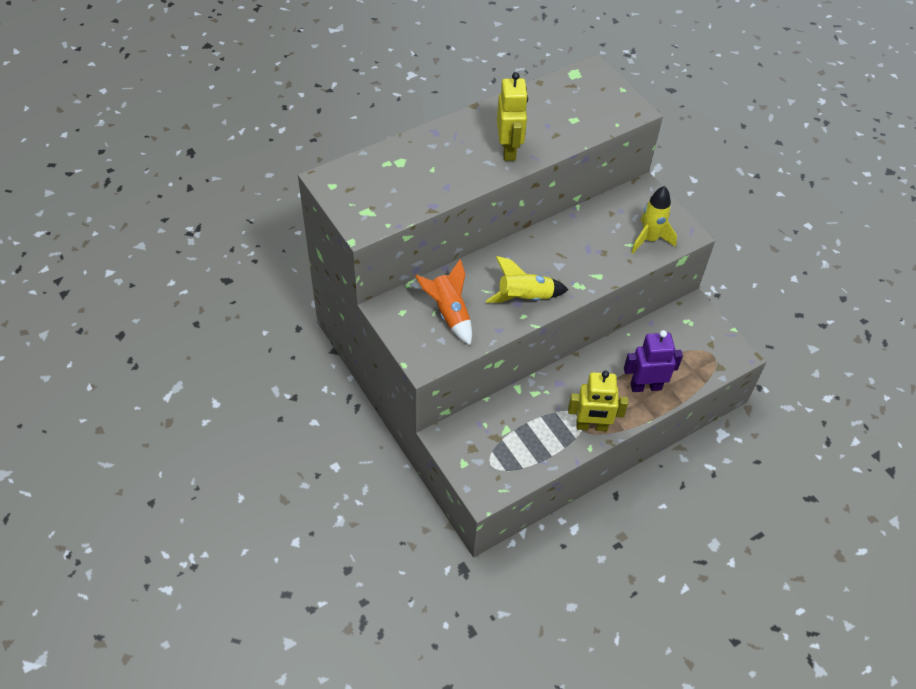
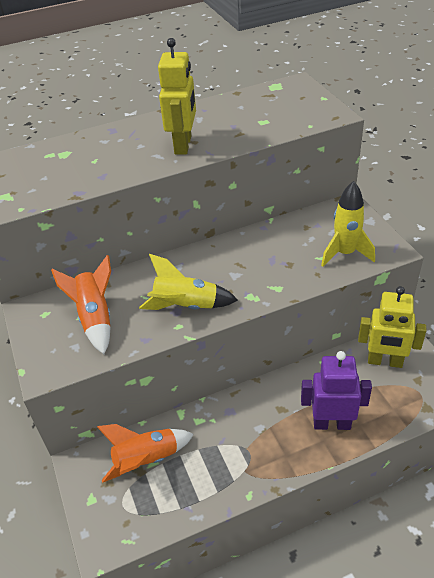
camera: 15 degrees right, 10 degrees down
(500, 429) = (146, 460): none -> orange rocket
(591, 426) = (257, 467): yellow robot -> yellow robot (385, 361)

